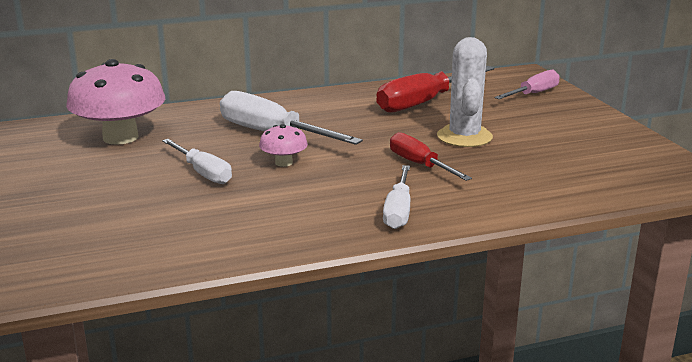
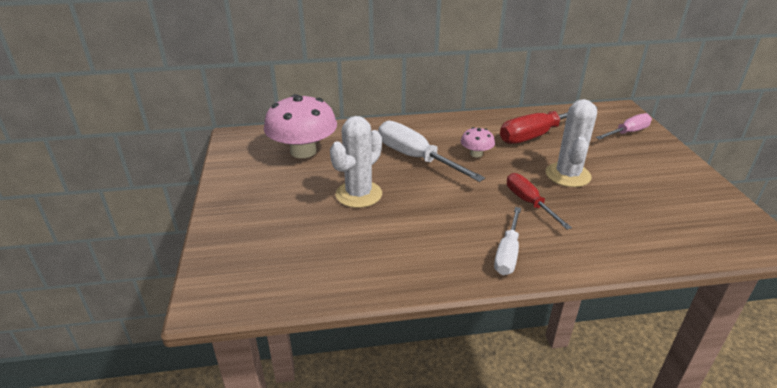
camera: 10 degrees right, 10 degrees up
(203, 173) = (358, 194): white screwdriver -> white cactus
(284, 163) = (421, 189): pink mushroom -> pink mushroom (476, 154)

